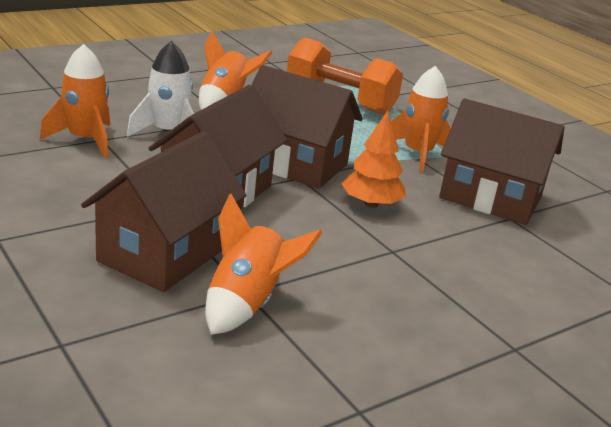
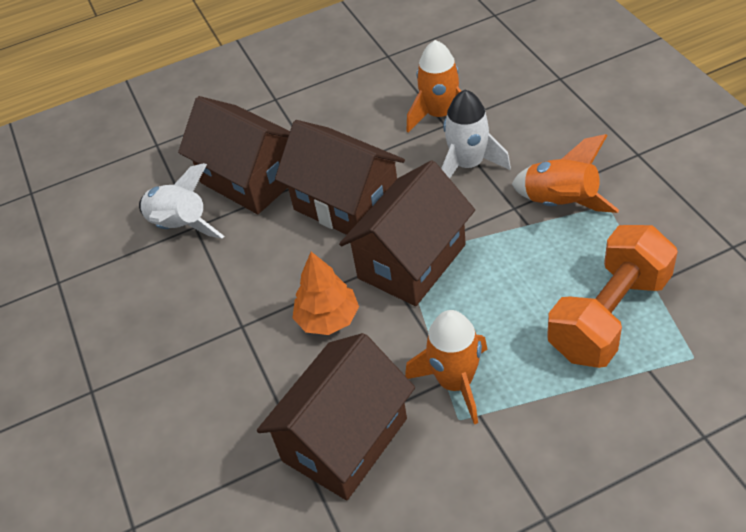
camera: 110 degrees right, 20 degrees up
(247, 303) = (180, 226): orange rocket -> white rocket

